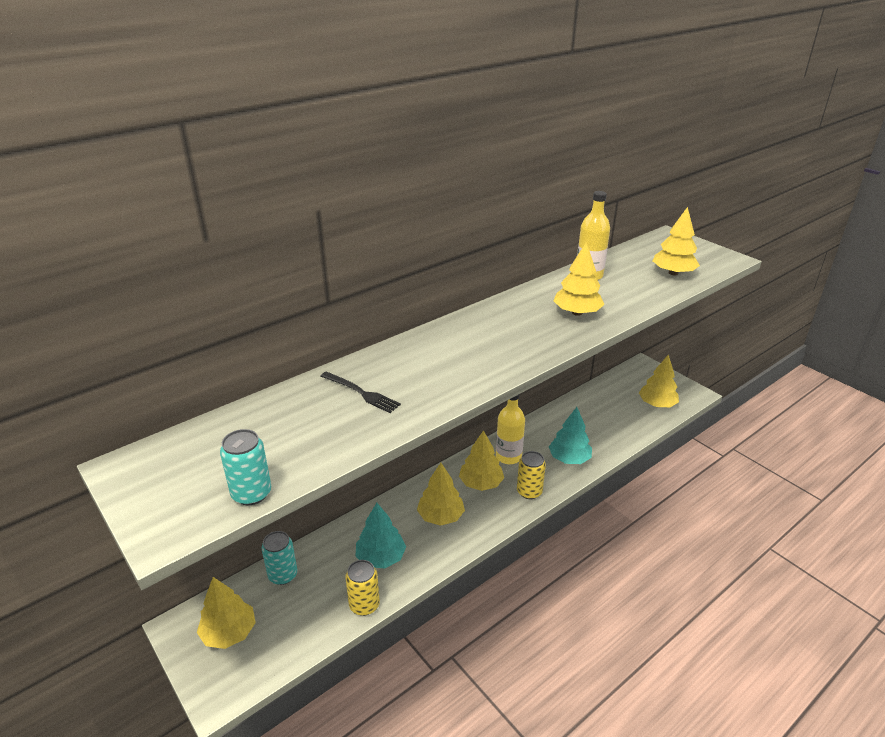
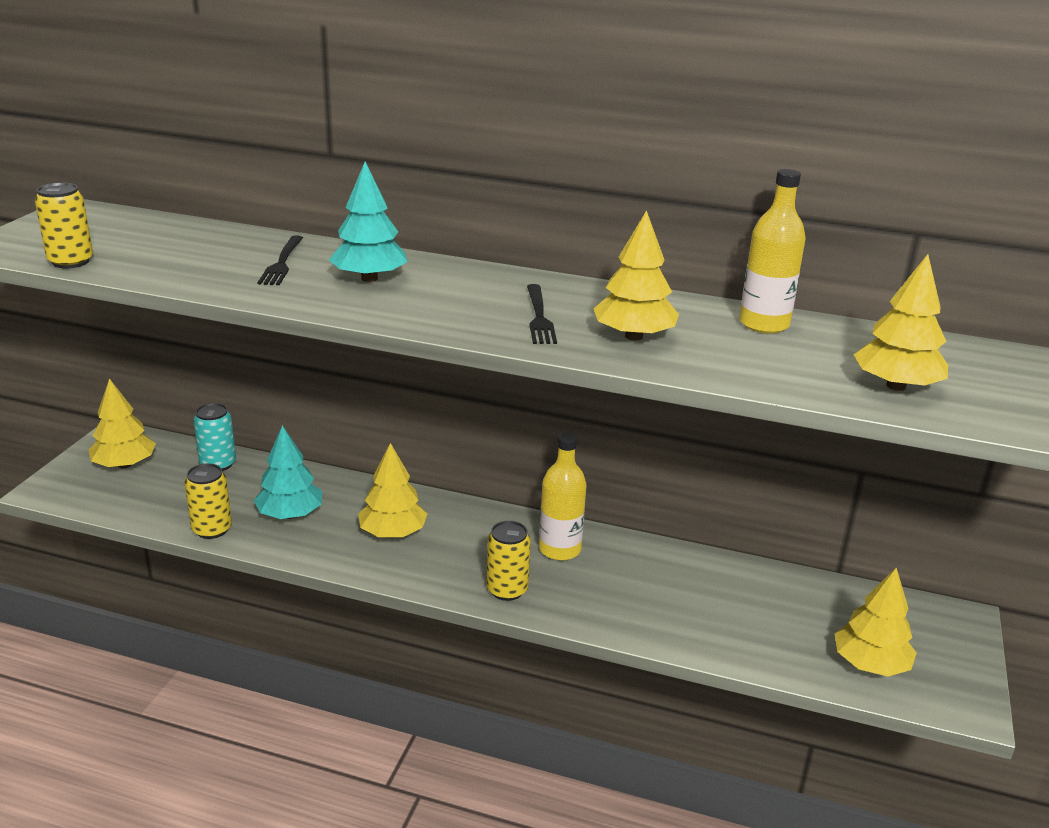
camera: 55 degrees right, 5 degrees down
(251, 493) = (70, 262): turquoise can -> yellow can
(481, 483) = (483, 543): yellow tree -> none
(531, 330) = (539, 317): none -> black fork
(569, 458) = (616, 606): turquoise tree -> turquoise tree (369, 278)

